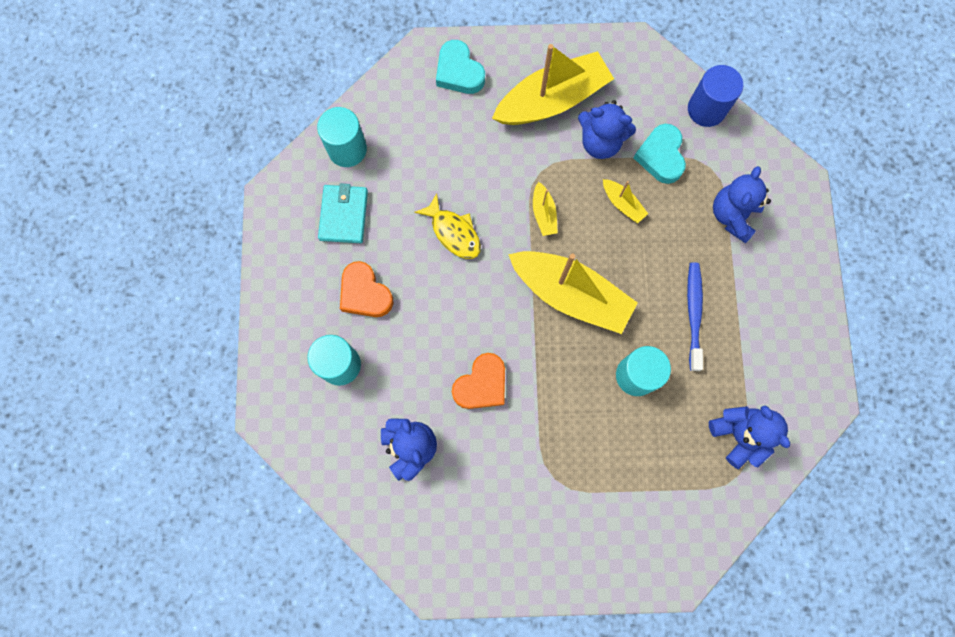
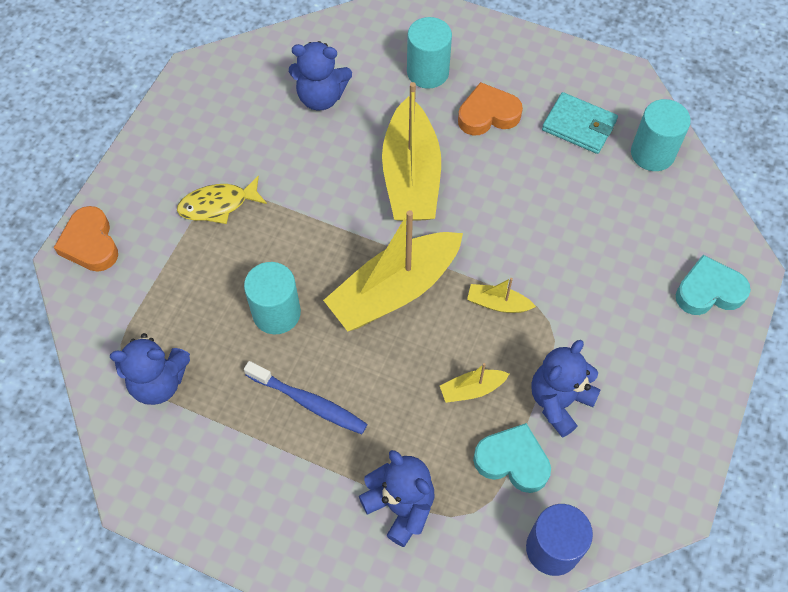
camera: 115 degrees right, 15 degrees down
(453, 232) = (516, 211): yellow fish -> yellow fish (218, 205)
(481, 384) = (346, 174): orange heart -> orange heart (90, 243)
(552, 100) = (635, 373): yellow boat -> yellow boat (411, 176)

